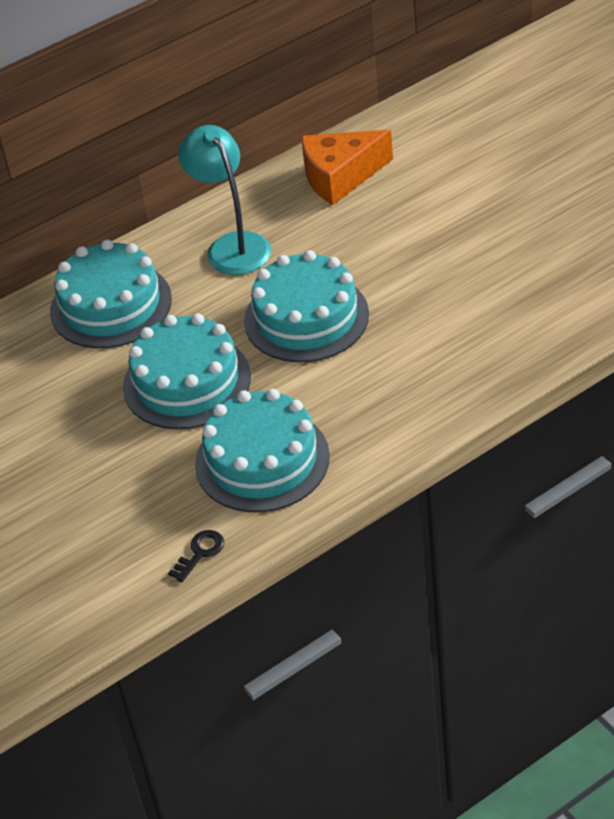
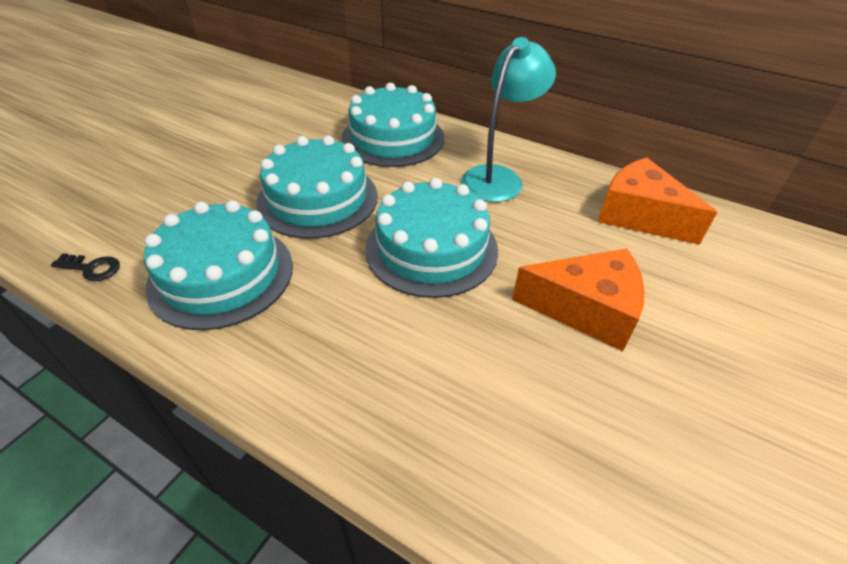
camera: 60 degrees right, 0 degrees up
(422, 250) = (586, 309): none -> orange cheese

